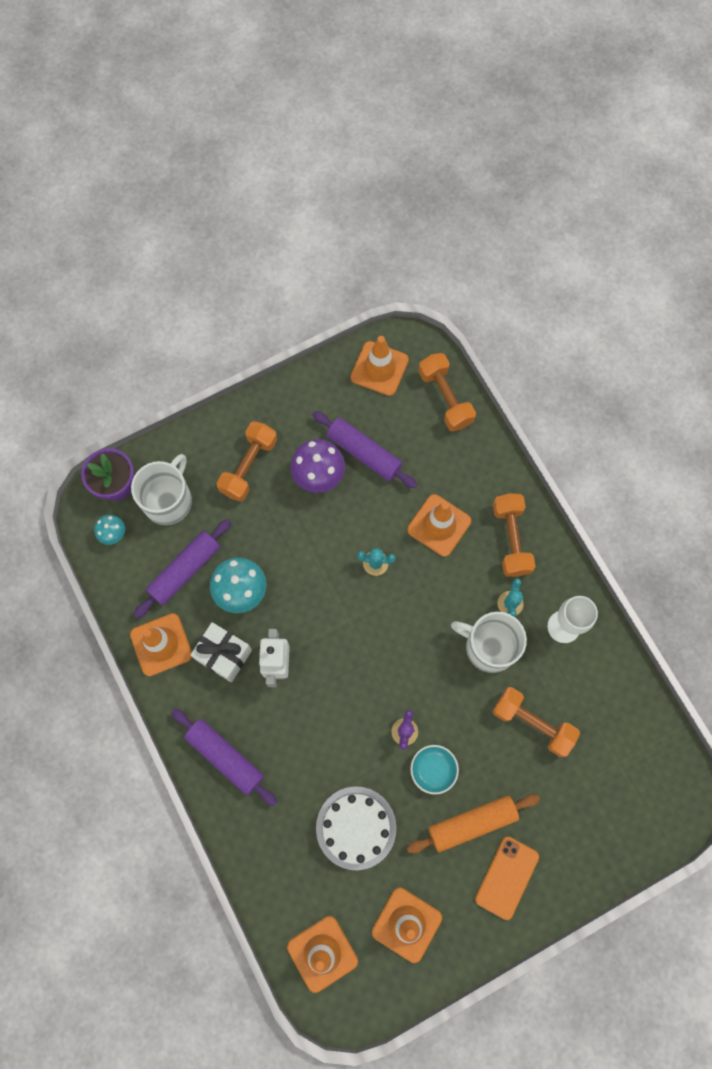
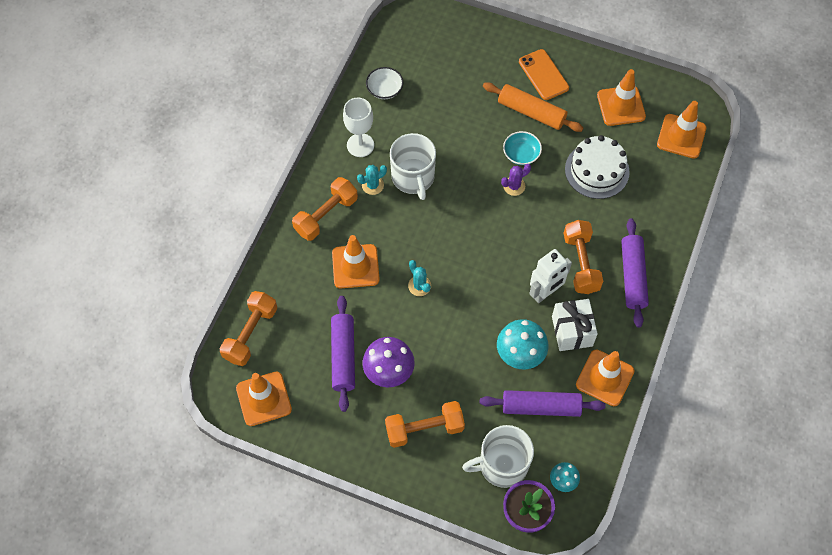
camera: 130 degrees left, 10 degrees down
(507, 877) = (543, 75): orange phone -> orange phone turned 75 degrees clockwise
(532, 723) = (440, 121): orange dumbbell -> orange dumbbell (581, 263)
(612, 700) = (384, 89): none -> white bowl

